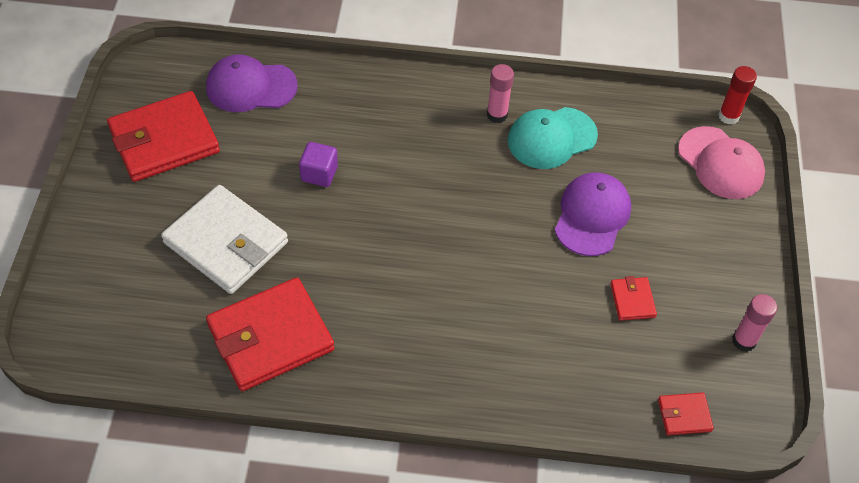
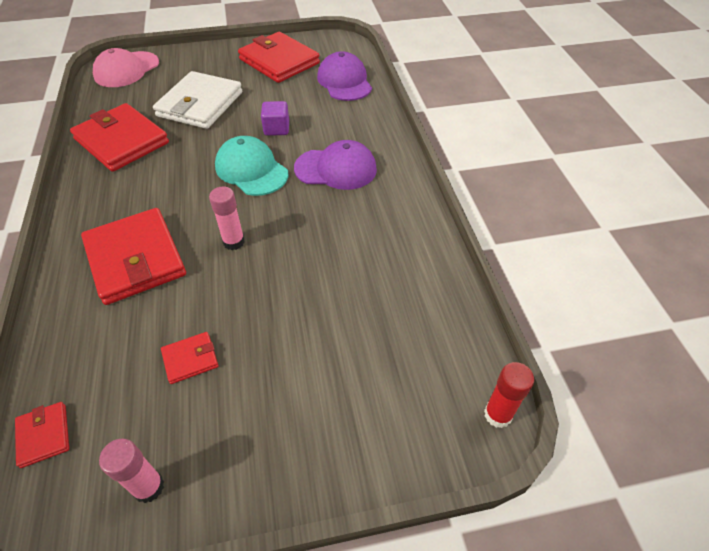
camera: 75 degrees right, 5 degrees down
(493, 335) = (135, 259): none -> red wallet
(497, 115) = (387, 211): pink glue stick -> pink glue stick (234, 242)
(551, 138) = (378, 254): turquoise cap -> turquoise cap (251, 170)
(592, 216) = (291, 304): purple cap -> purple cap (336, 169)
(720, 163) = (415, 417): pink cap -> pink cap (126, 70)

